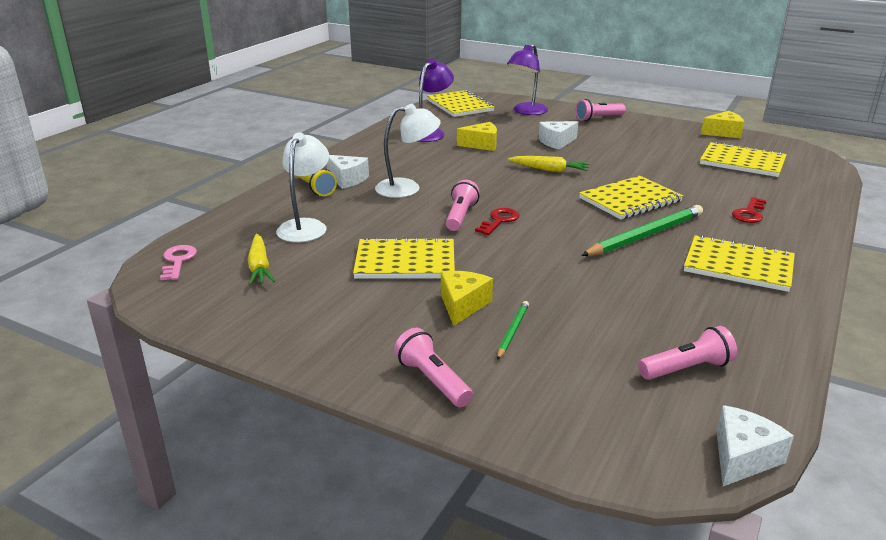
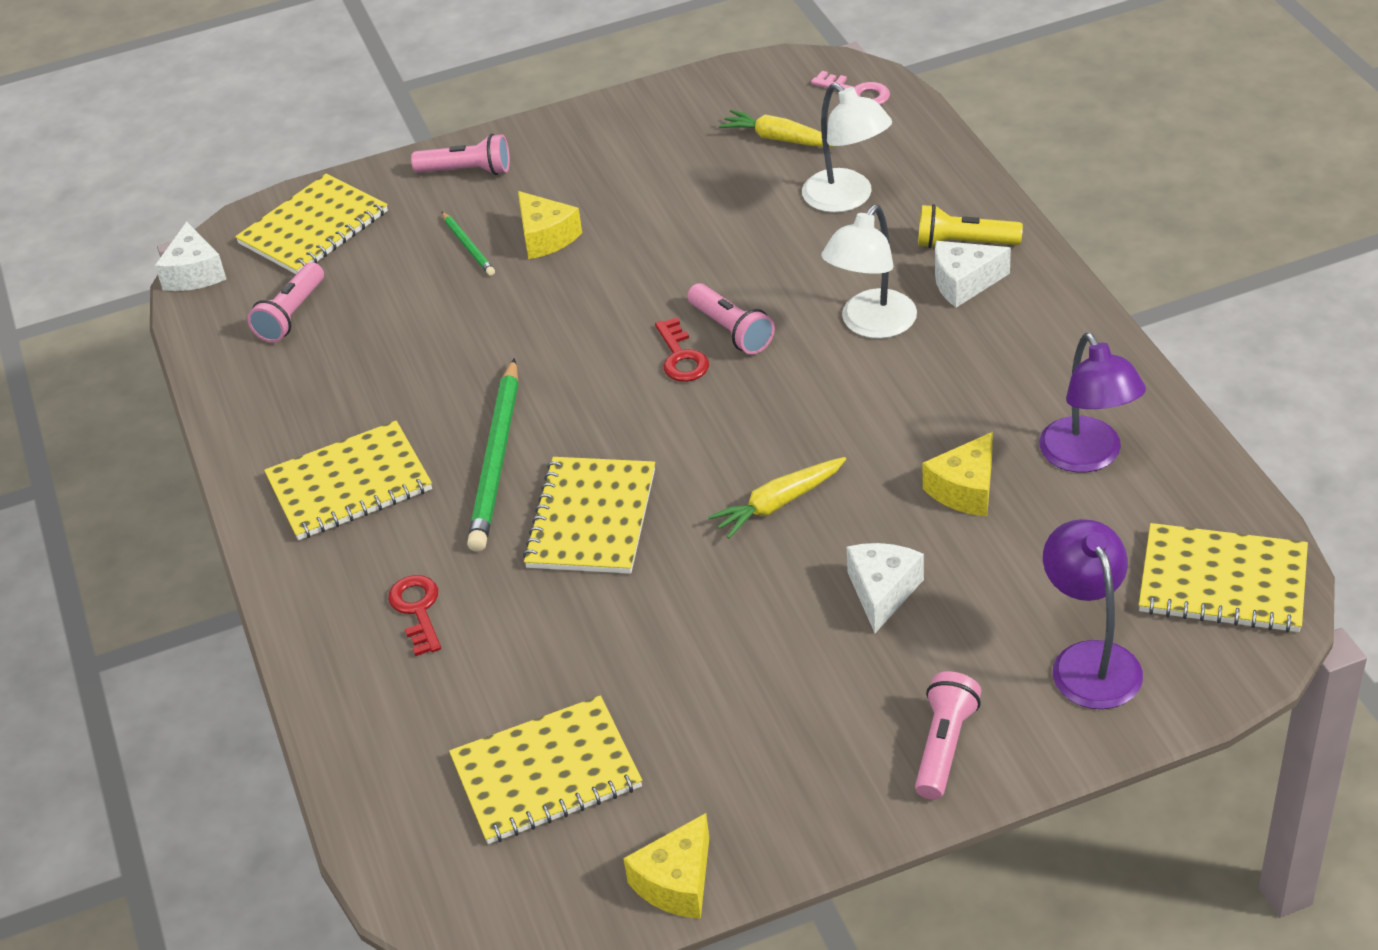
camera: 135 degrees right, 15 degrees up
(405, 262) = (673, 237): yellow notebook -> yellow notebook (313, 228)

